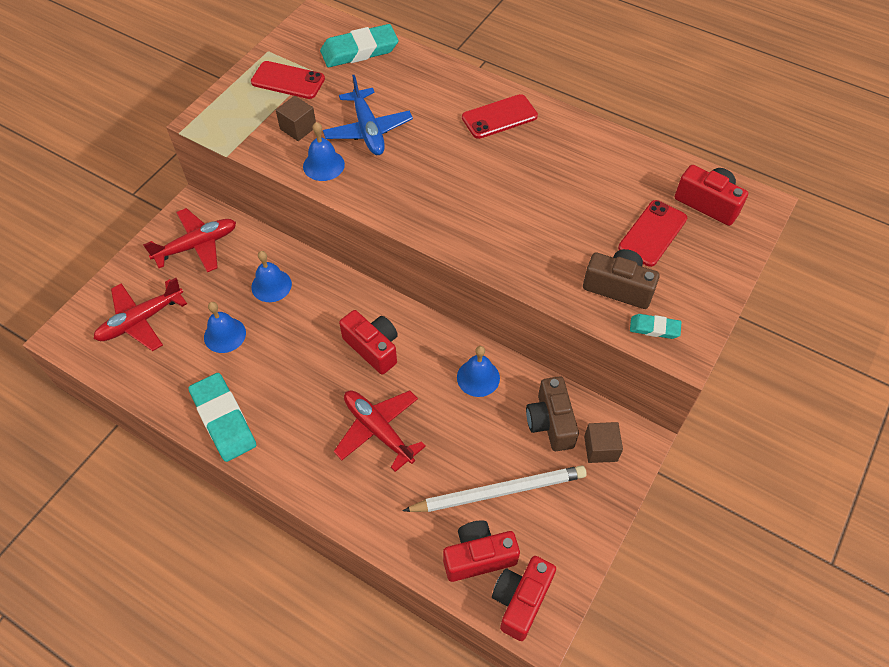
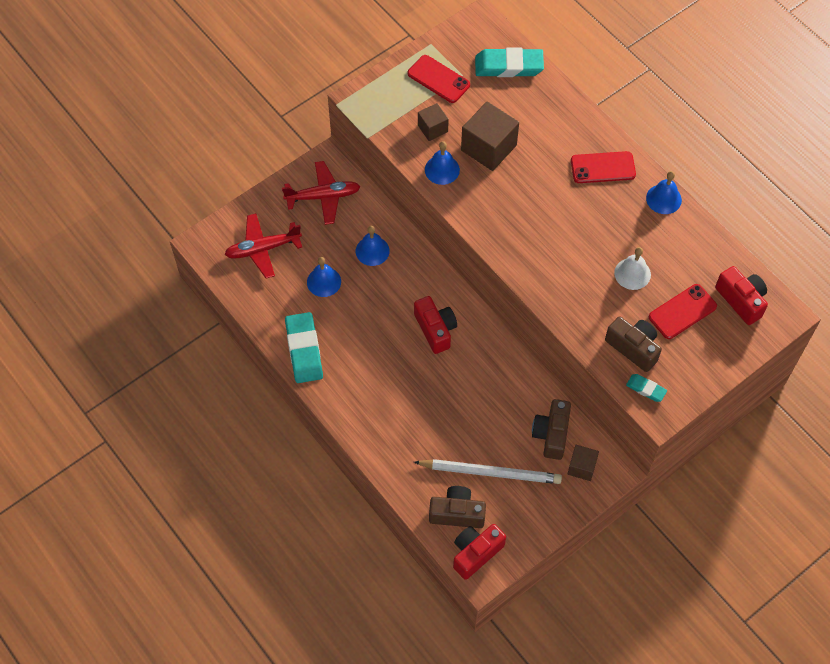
camera: 20 degrees right, 5 degrees up
(368, 130) = (488, 148): blue plane -> brown cube
(378, 430) = (417, 396): red plane -> none
(478, 377) = (509, 380): blue bell -> blue bell (663, 199)
(478, 557) = (457, 513): red camera -> brown camera
(579, 210) = (632, 273): none -> white bell

